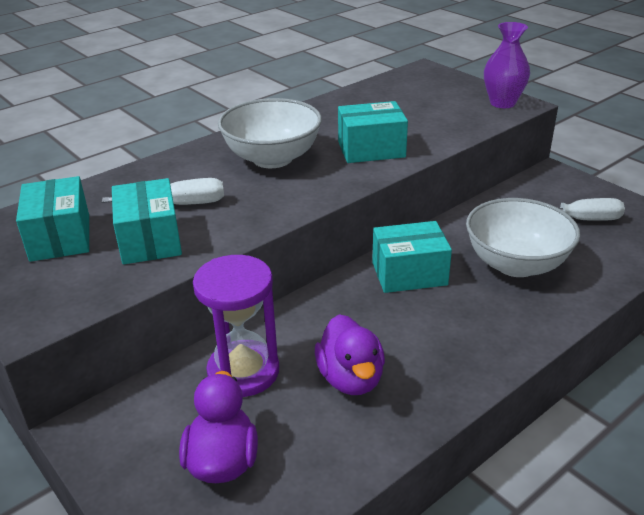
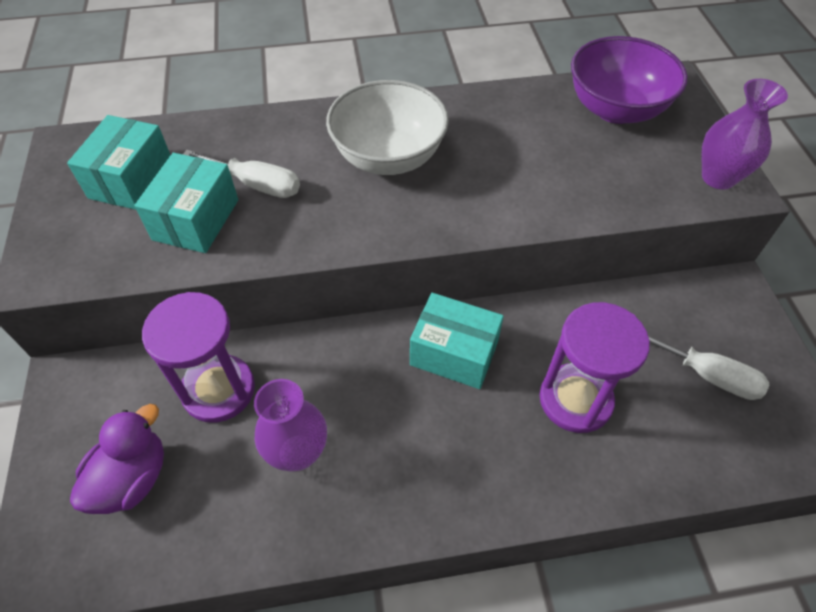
camera: 30 degrees right, 20 degrees up
(351, 378) = (298, 452): purple duck -> purple vase
(371, 149) = (499, 188): turquoise box -> none
(405, 91) = (616, 109): none -> purple bowl
(516, 264) = (575, 400): white bowl -> purple hourglass

